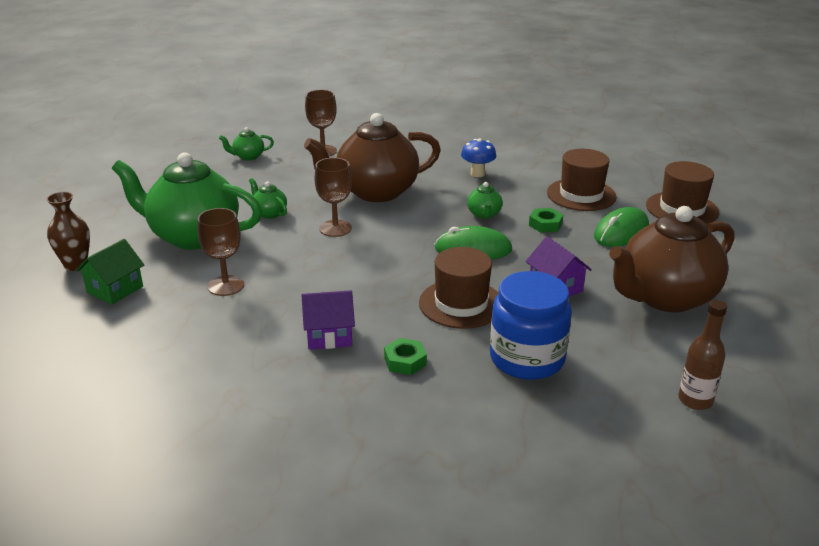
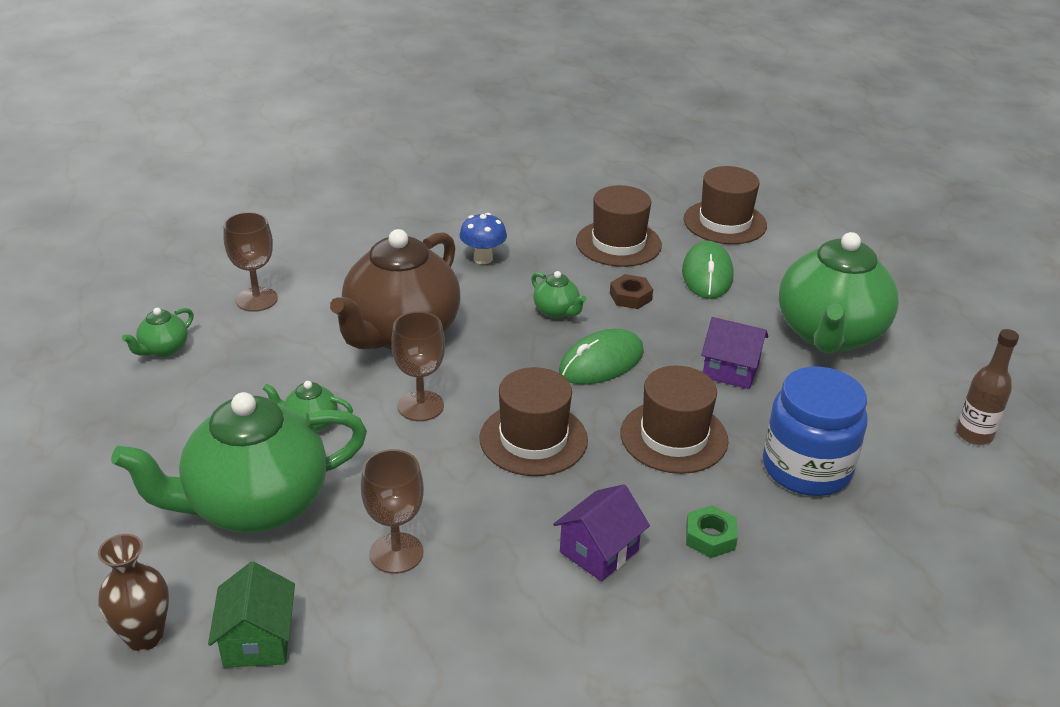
camera: 40 degrees left, 5 degrees up
(373, 268) = (533, 439): none -> brown hat
(545, 224) = (630, 297): green nut -> brown nut
(665, 297) = (829, 334): brown teapot -> green teapot

